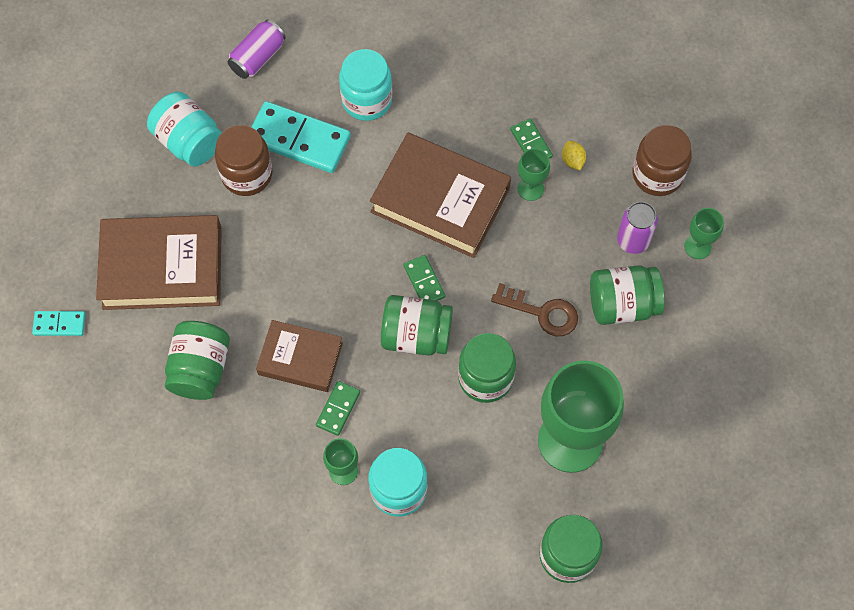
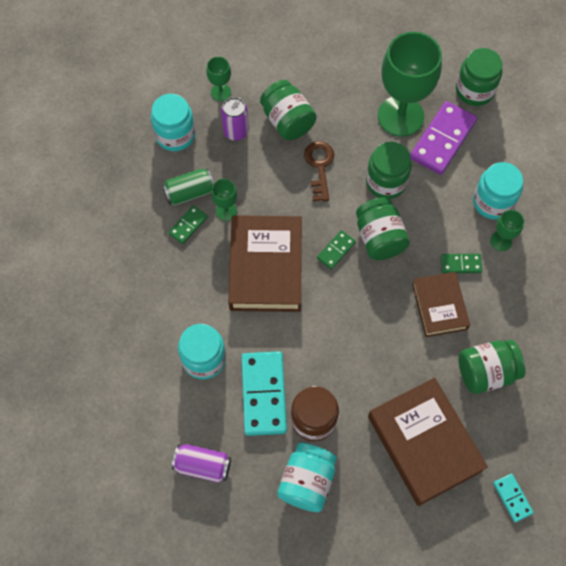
camera: 115 degrees left, 0 degrees up
(512, 475) = (443, 140): none -> purple domino
(572, 160) = (189, 192): yellow lemon -> green can
(657, 174) = (175, 135): brown jar -> turquoise jar

